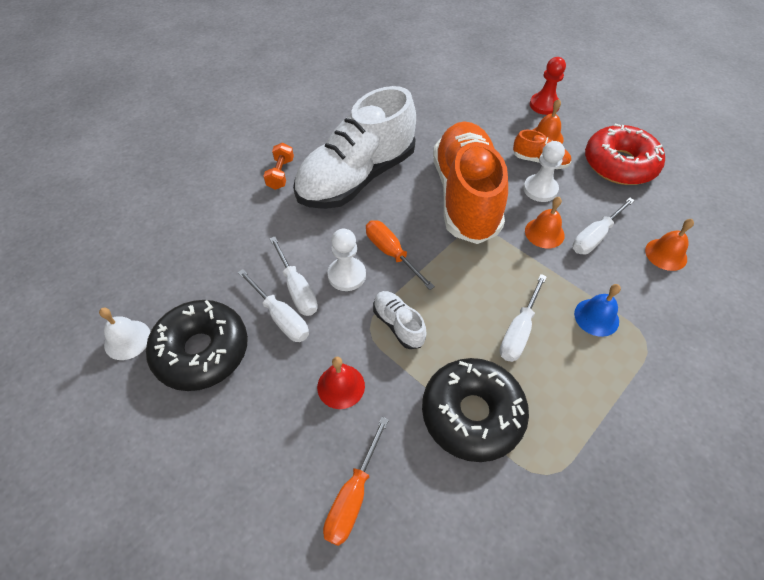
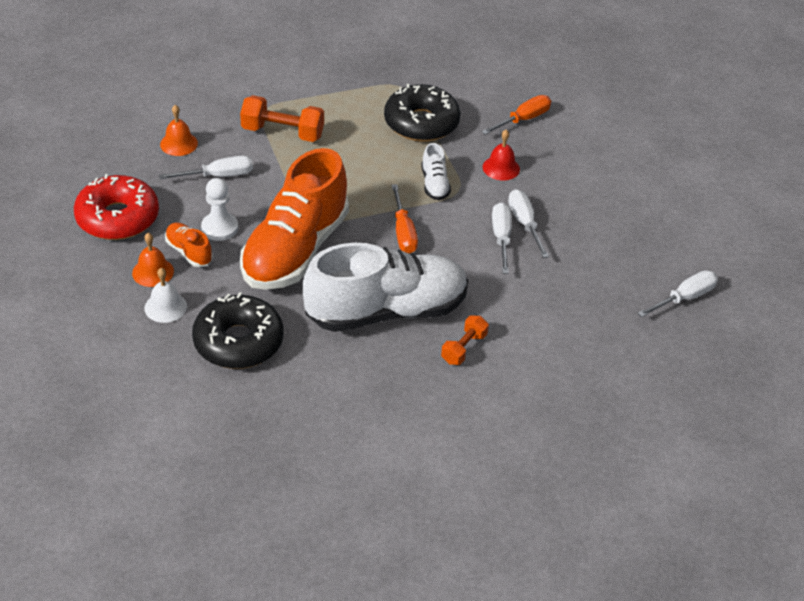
camera: 155 degrees left, 10 degrees down
(127, 339) = (655, 256): white bell -> white bell (165, 307)
(202, 351) = (596, 226): black donut -> black donut (238, 342)
(347, 275) = (453, 231): white pawn -> none
(519, 331) = (348, 147): white screwdriver -> white screwdriver (684, 298)
(544, 105) = (108, 308): red pawn -> none
(544, 233) = (257, 195): orange bell -> none
(596, 317) = (282, 132): blue bell -> orange dumbbell

